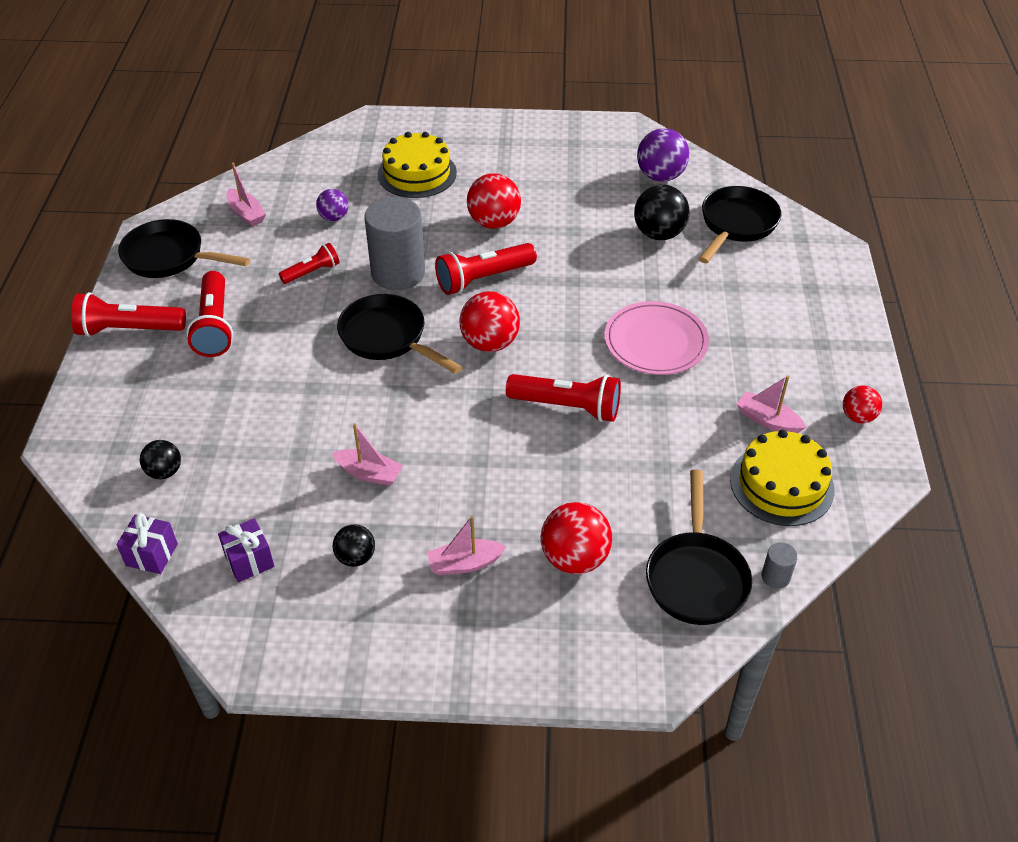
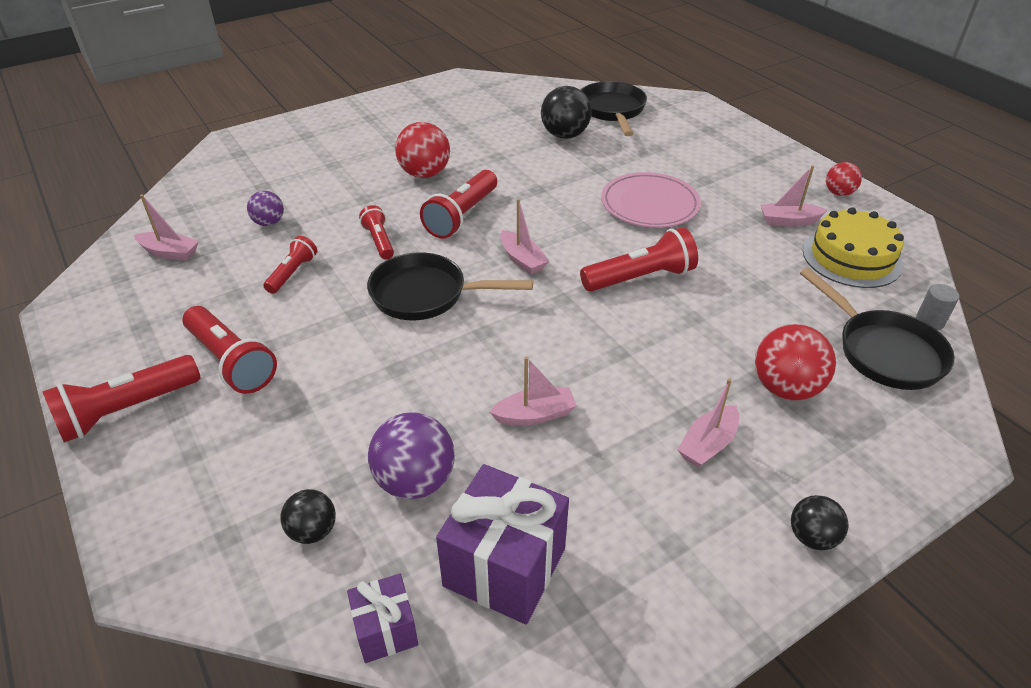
camera: 35 degrees left, 5 degrees down
(170, 257) = (114, 322): black pan -> none
(249, 560) = (504, 567): purple gift -> purple gift, size x1.85
(356, 557) = (607, 497): black ball -> black ball (812, 537)
(398, 273) = (379, 241): grey cylinder -> red flashlight
(417, 173) = (315, 163): yellow cake -> none
(490, 343) = (522, 260): red ball -> pink boat
(660, 176) = (521, 100): purple ball -> purple ball (415, 481)

